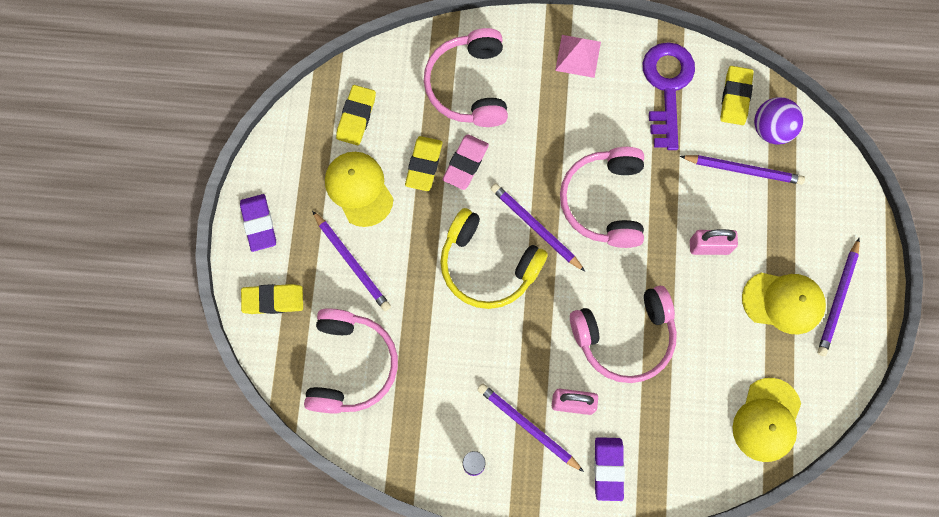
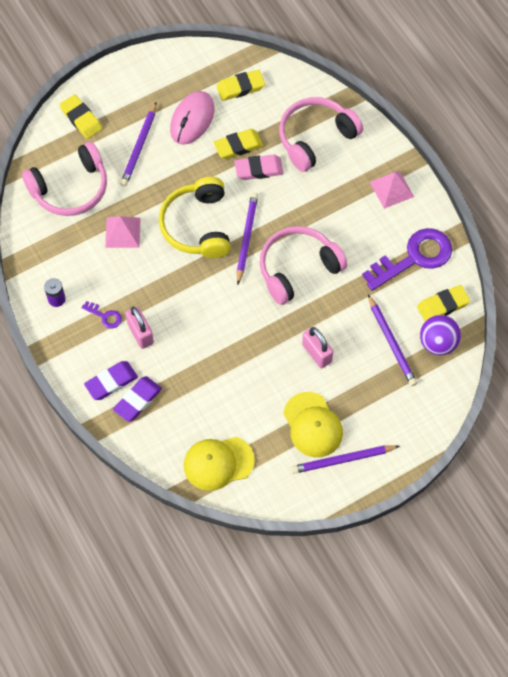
camera: 55 degrees right, 10 degrees down
(259, 224) = (125, 79): purple eraser -> purple eraser (137, 400)
(359, 189) = (192, 119): yellow cap -> pink mouse
(442, 345) = (122, 232): none -> pink pyramid
(528, 427) = (105, 316): purple pencil -> purple key
(625, 337) = (210, 338): pink headphones -> none

